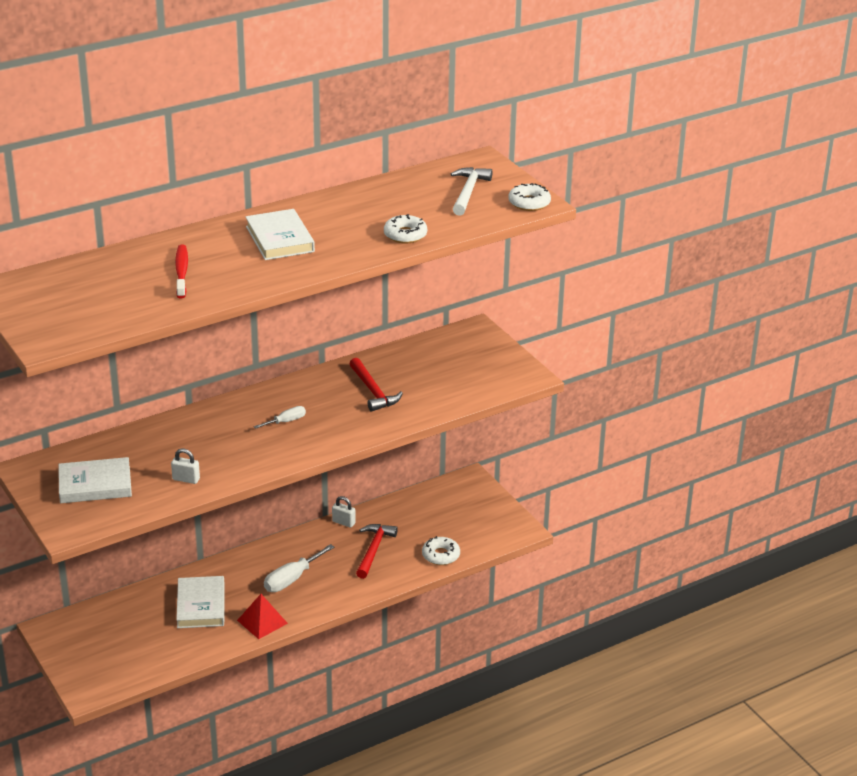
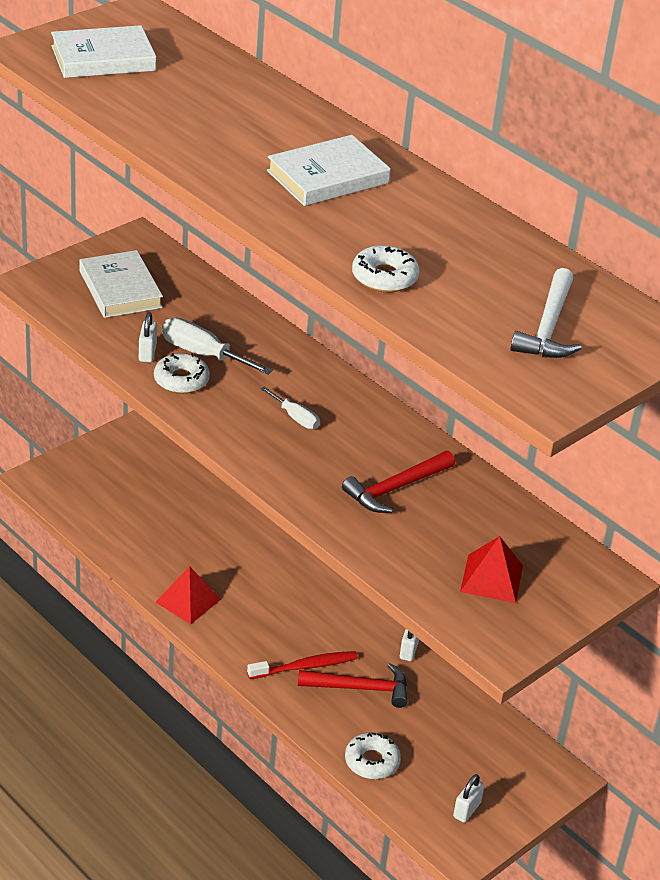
camera: 75 degrees right, 5 degrees up
(181, 272) = (214, 116): red toothbrush -> red toothbrush (305, 666)
(201, 605) = (204, 543): white book -> white book (103, 58)
(292, 579) = (276, 616): white screwdriver -> white screwdriver (203, 354)
(467, 369) = (491, 578): none -> red pyramid
(468, 192) = (548, 327): white hammer -> white hammer turned 105 degrees clockwise
(489, 522) = (467, 810): none -> white padlock
(529, 203) = (543, 390): white donut -> white donut (181, 380)

